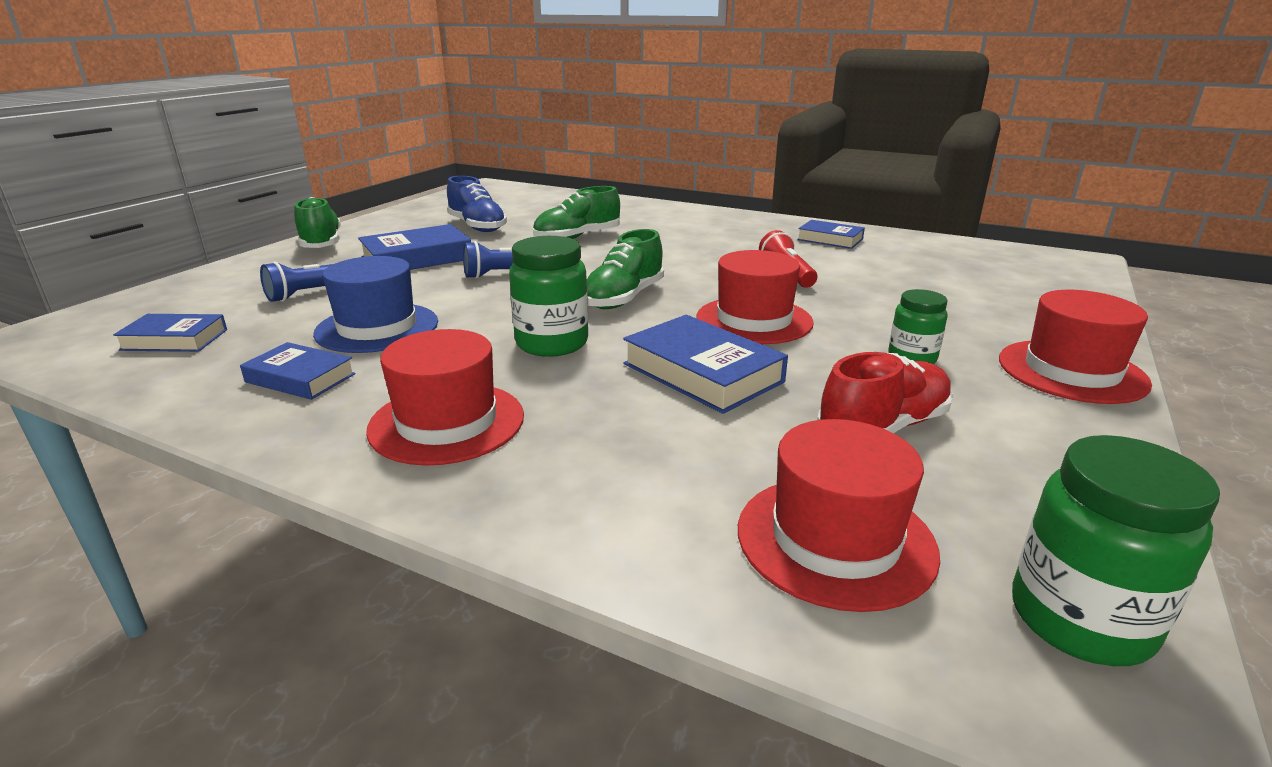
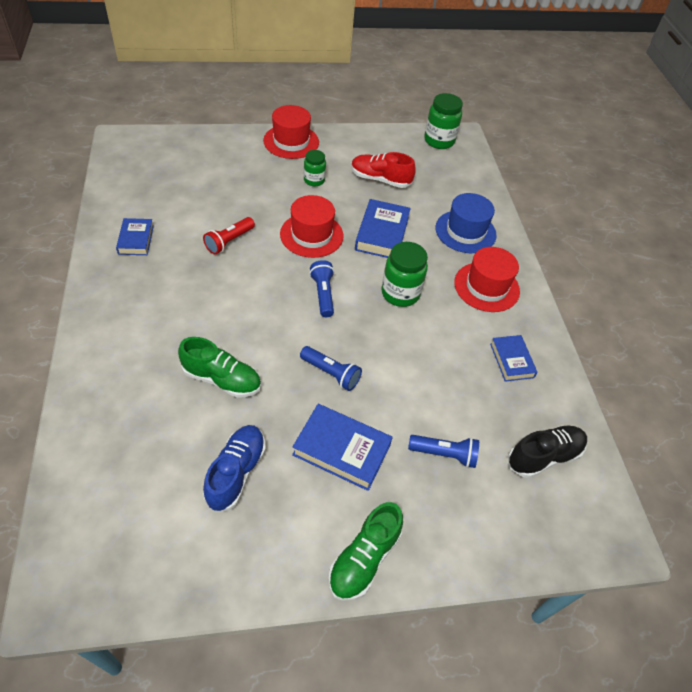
camera: 130 degrees left, 25 degrees up
(175, 340) = (544, 456): blue book -> black shoe
(377, 328) = (449, 375): blue hat -> blue hat (465, 231)
(624, 298) = (323, 294): green shoe -> blue flashlight
(835, 539) = (450, 179): red hat -> none

